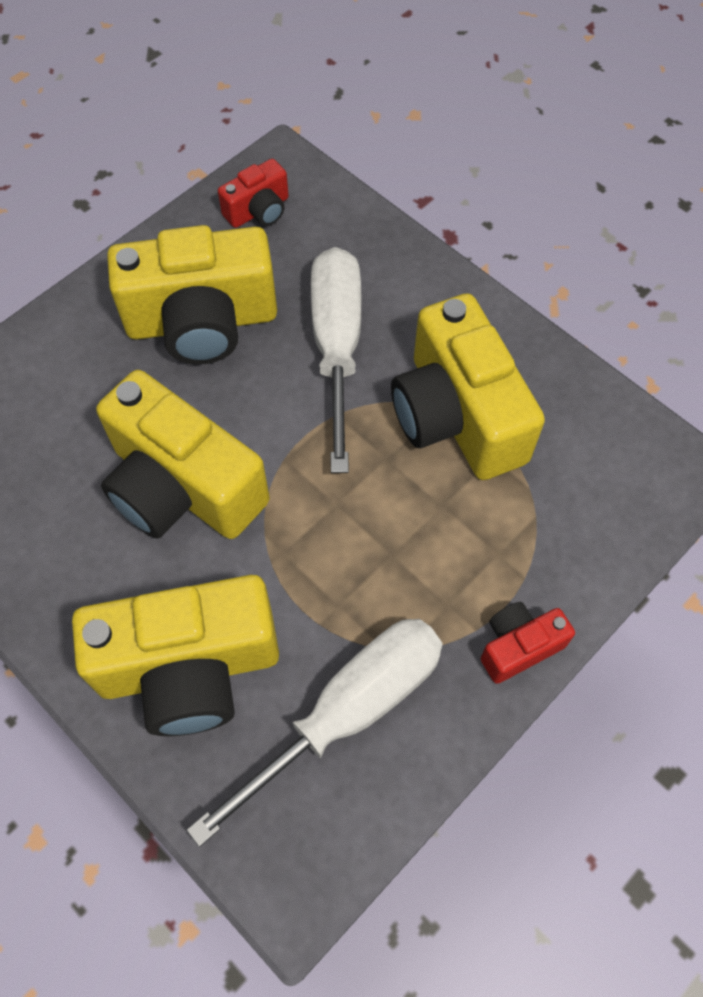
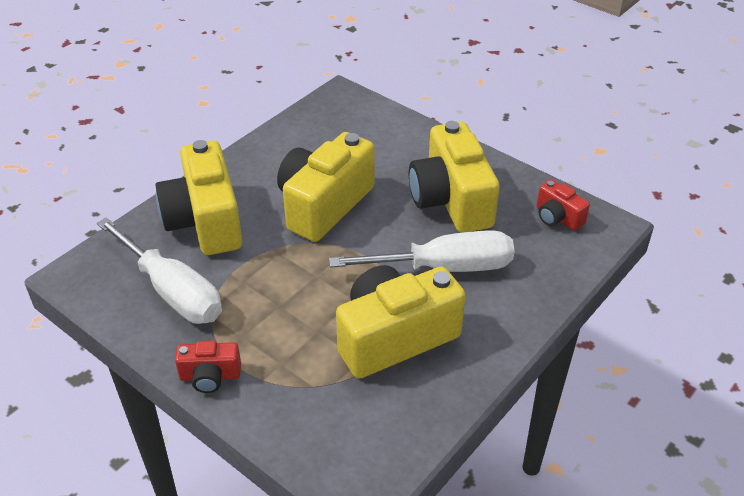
camera: 85 degrees right, 20 degrees down
(519, 646) = (210, 376): red camera -> red camera turned 120 degrees clockwise

